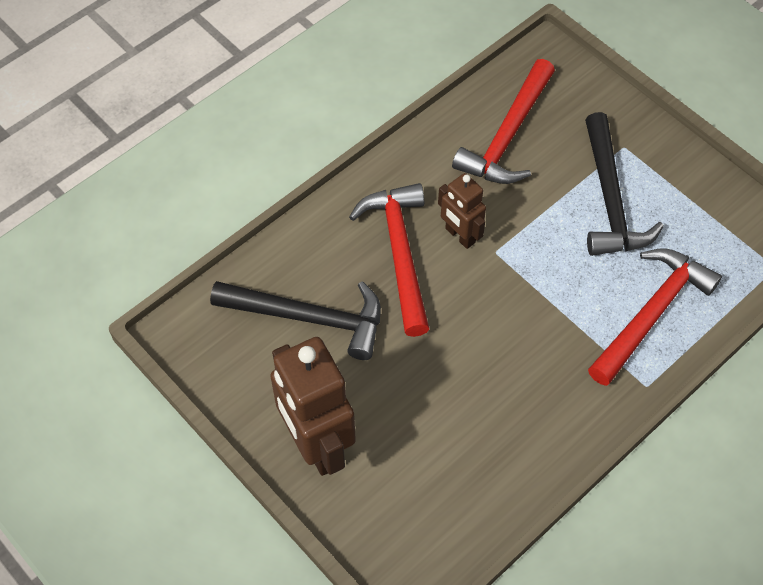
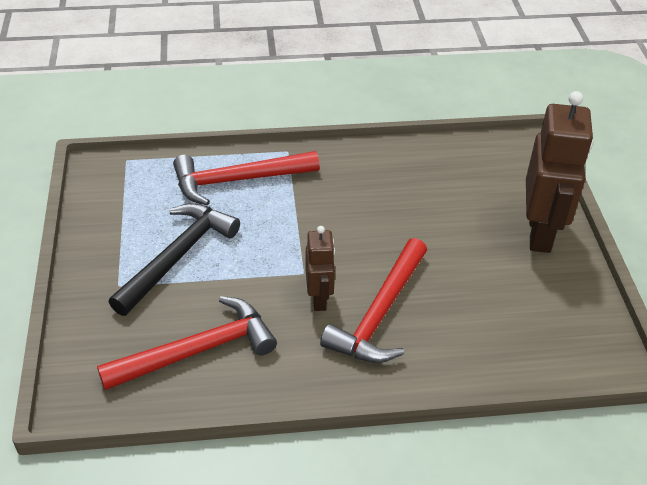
camera: 145 degrees left, 15 degrees down
(309, 318) = (492, 310): black hammer -> none

